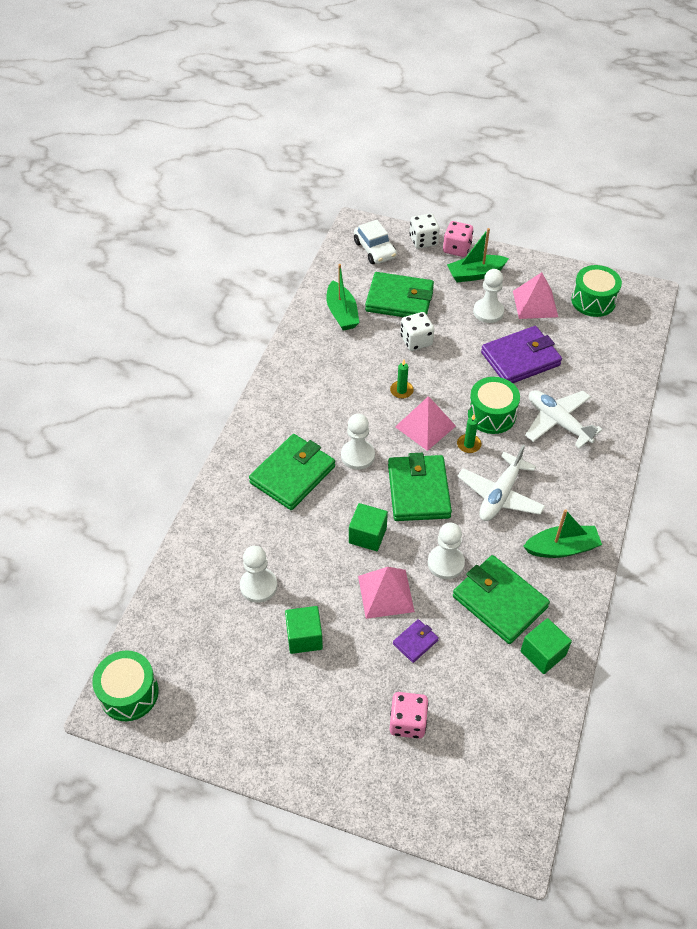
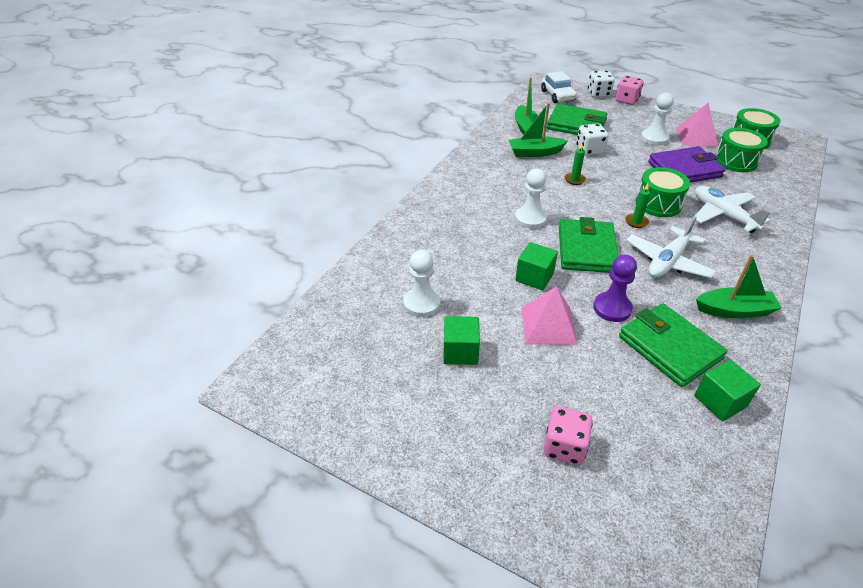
camera: 10 degrees right, 10 degrees down
(129, 693) = (272, 376): green drum -> green drum (735, 161)
(292, 474) = (468, 225): green wallet -> none
(415, 642) = (577, 371): purple wallet -> none
(425, 426) = (595, 205): pink pyramid -> none
(446, 563) = (612, 308): white pawn -> purple pawn
(475, 274) = (642, 116): green boat -> green boat (535, 153)

